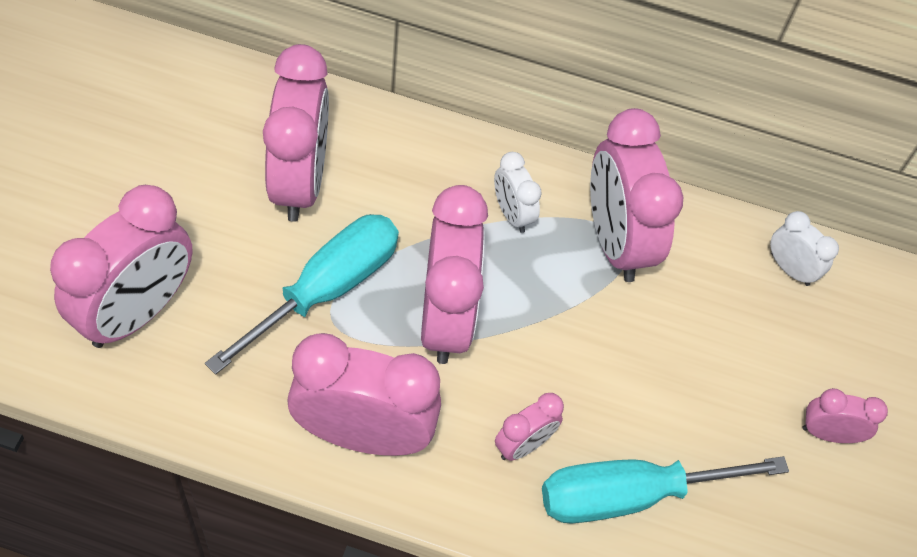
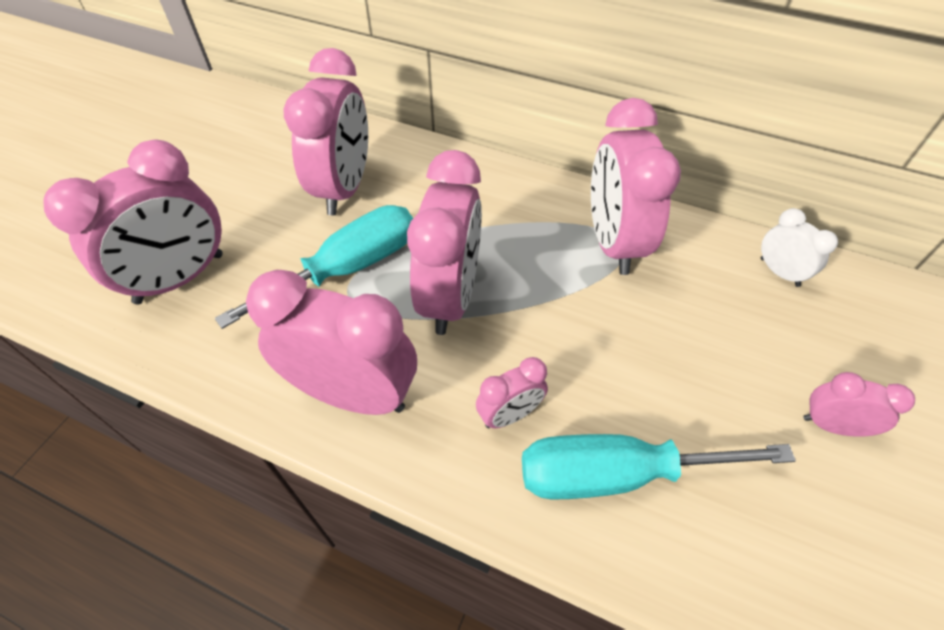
camera: 15 degrees right, 5 degrees down
(512, 214) = (521, 218): white clock -> none

